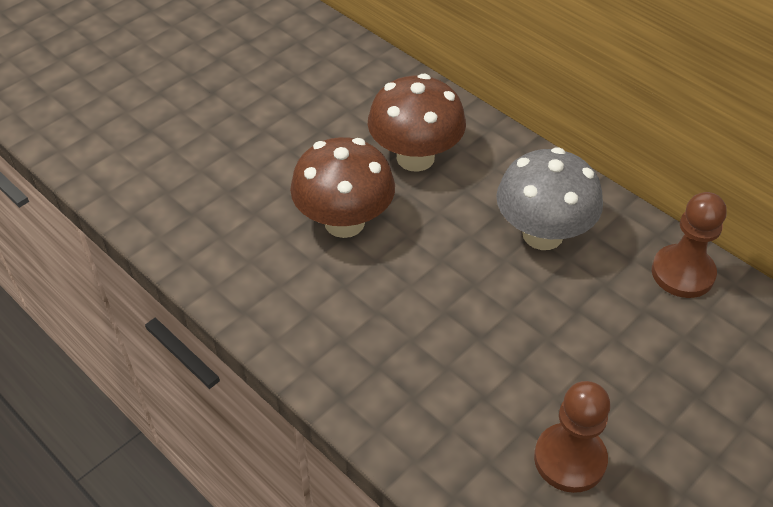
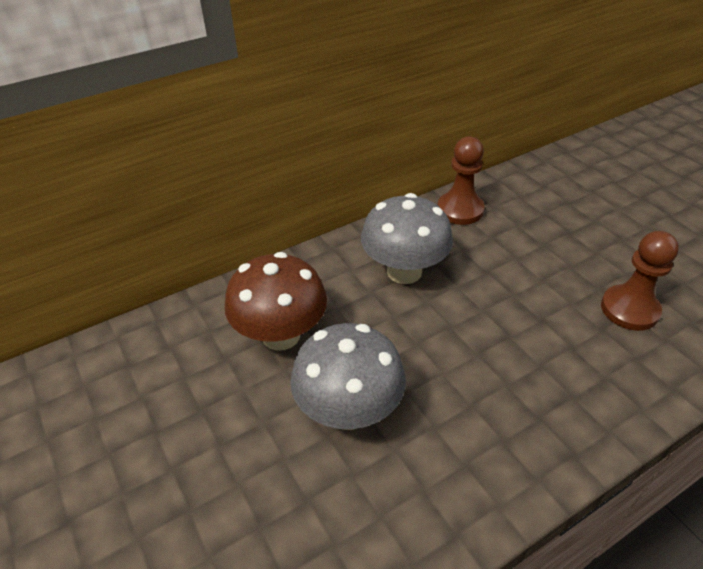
camera: 75 degrees left, 5 degrees down
(344, 222) = (349, 411): brown mushroom -> grey mushroom

